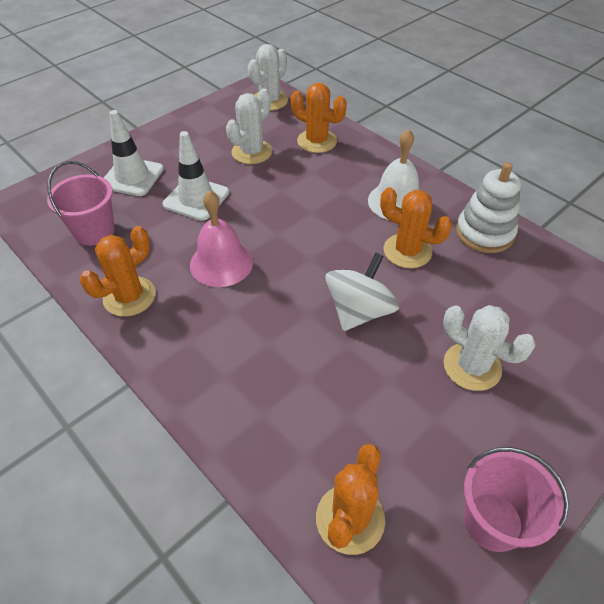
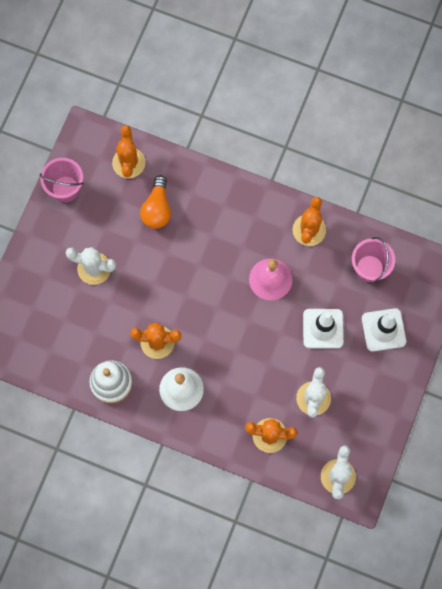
camera: 155 degrees right, 25 degrees up
(333, 413) = (157, 209): none -> orange light bulb
(359, 311) = (169, 279): white spinning top -> none

